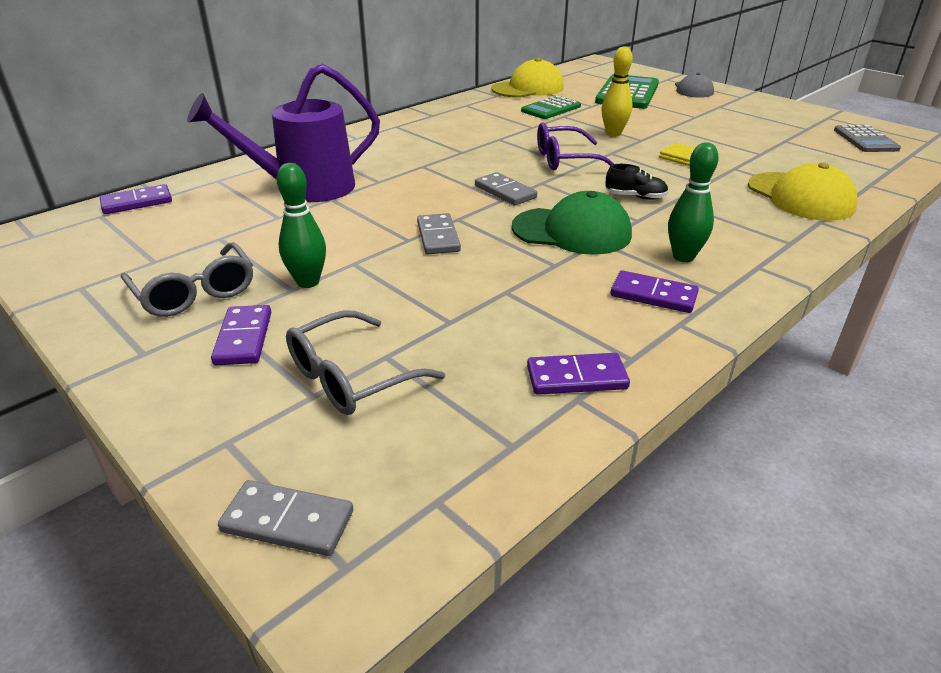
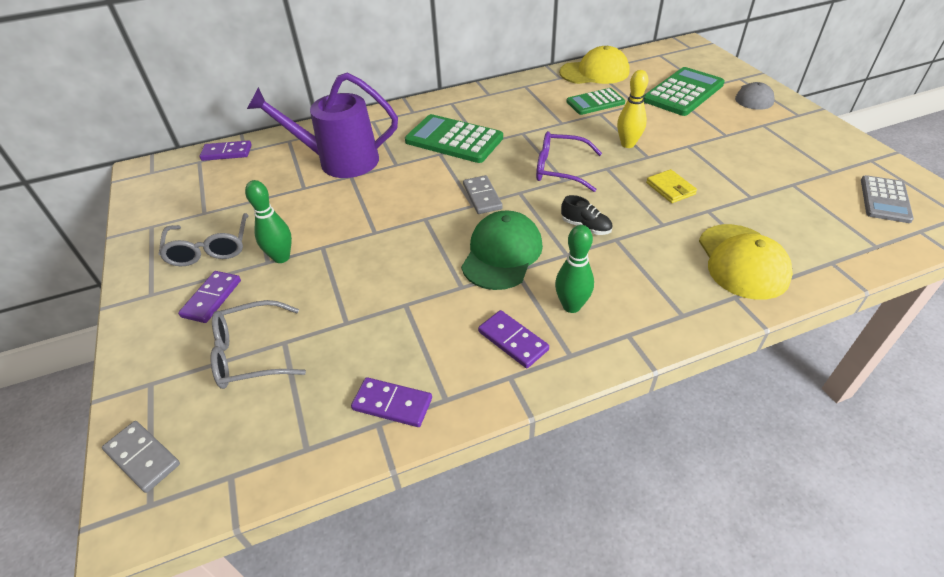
camera: 25 degrees right, 10 degrees up
(428, 153) = (454, 140): none -> green calculator
(438, 237) = (397, 235): grey domino -> none
(572, 231) = (502, 254): green cap -> green cap turned 105 degrees counterclockwise

